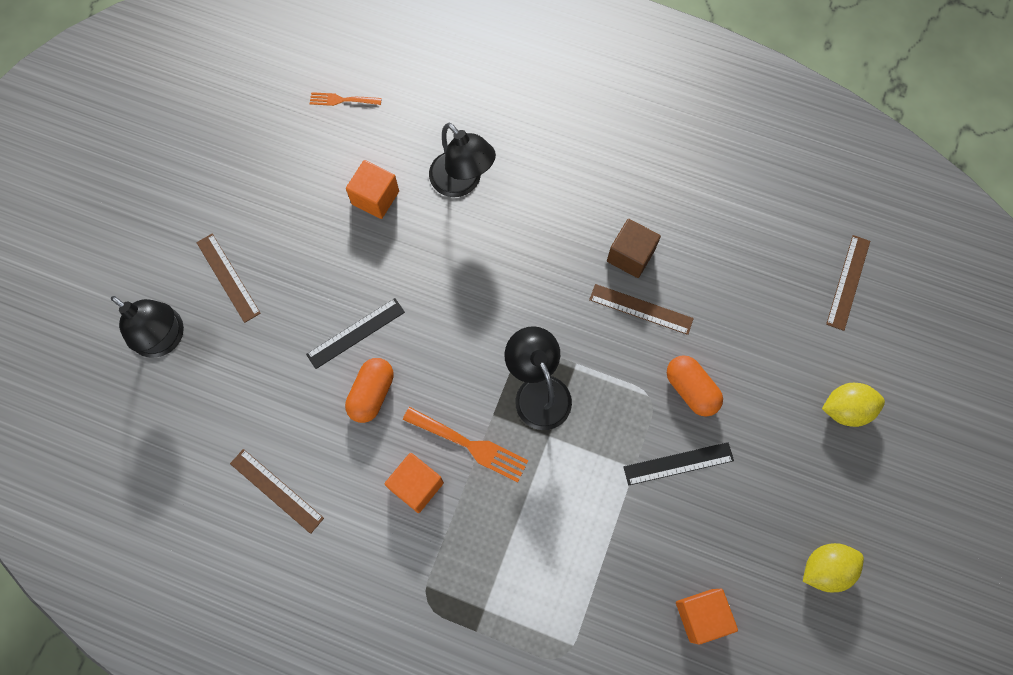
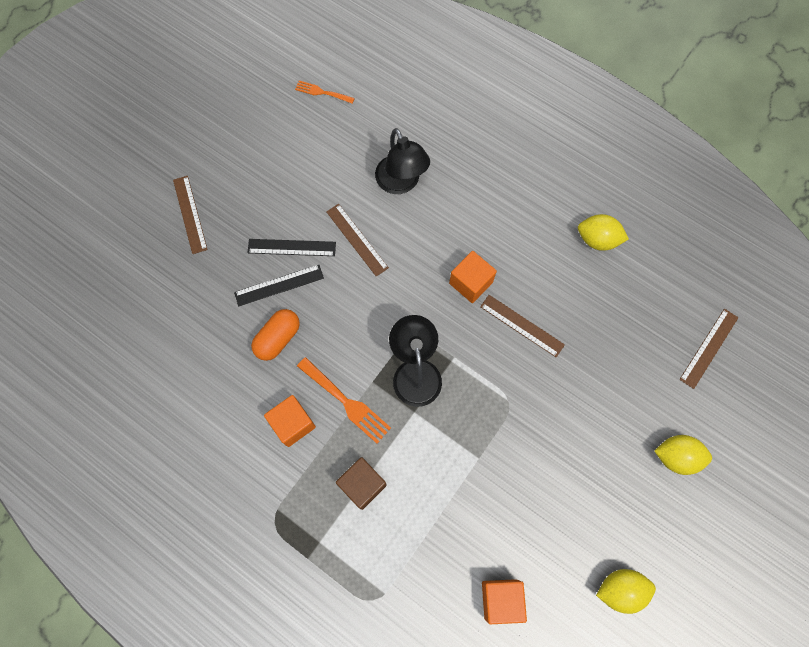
camera: 15 degrees right, 0 degrees up
(165, 339) = (126, 251): black lamp -> none
(276, 490) = (179, 397): brown ruler -> brown ruler (357, 239)
(375, 198) = (326, 178): orange cube -> orange cube (471, 283)
(630, 255) = (525, 278): brown cube -> brown cube (362, 485)
(678, 463) = (517, 464): black ruler -> black ruler (291, 247)
(691, 389) = (545, 404): orange capsule -> none
(697, 193) = (597, 239): none -> yellow lemon

